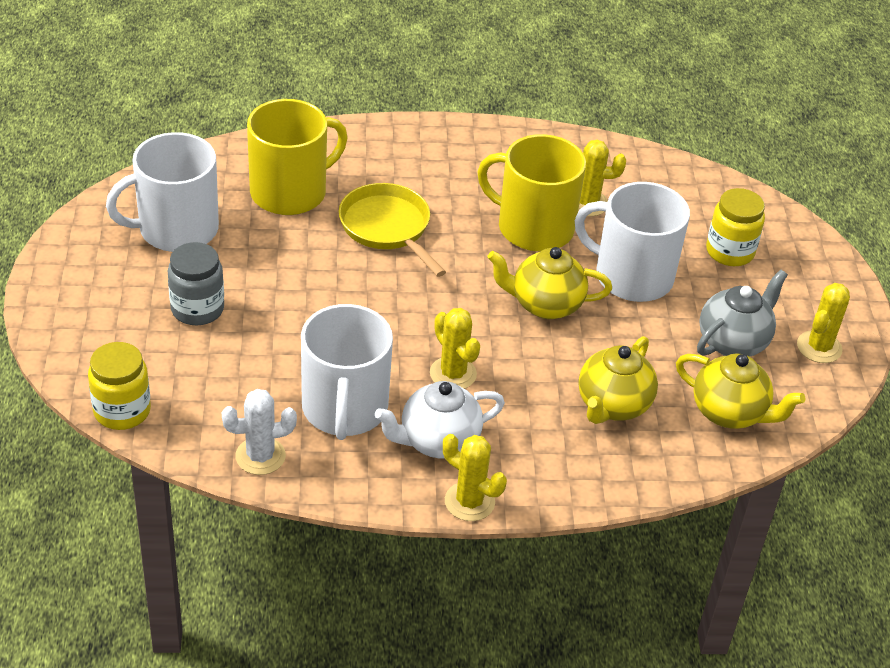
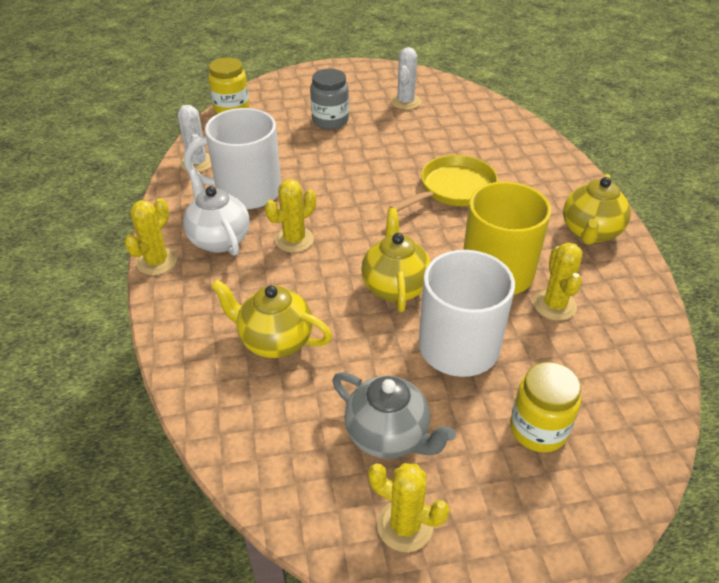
camera: 85 degrees right, 0 degrees up
(176, 229) = (405, 102): white mug -> white cactus
(290, 192) = (470, 140): yellow mug -> none
(729, 413) = (280, 434): yellow teapot -> yellow teapot (590, 232)

